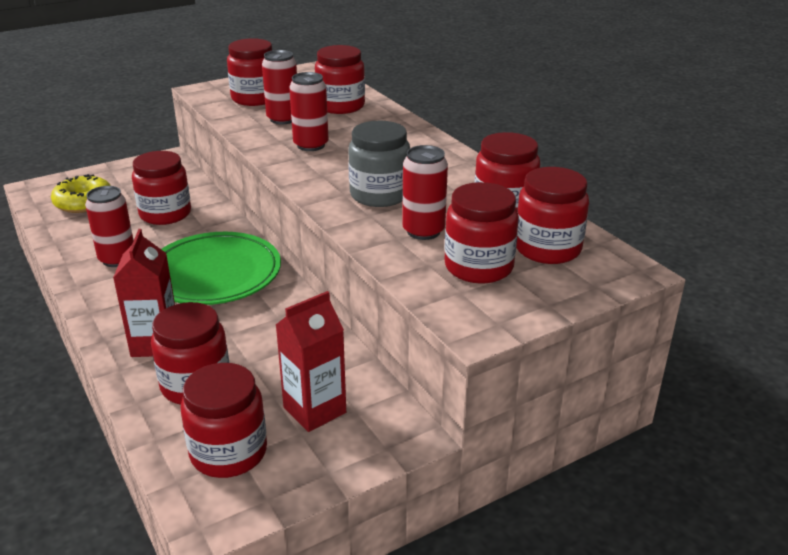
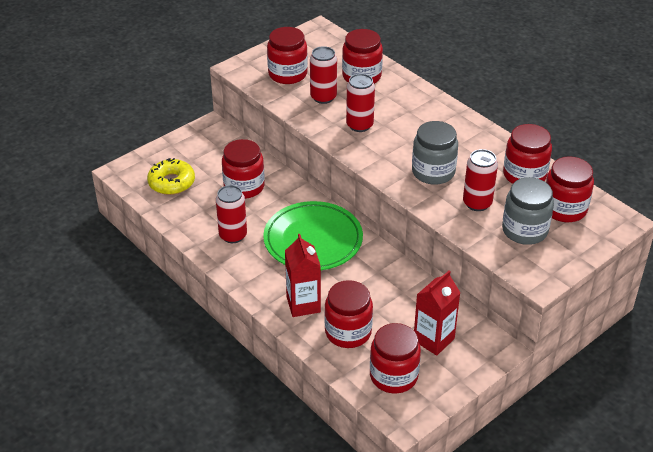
camera: 10 degrees left, 10 degrees up
(478, 267) = (524, 230): red jar -> grey jar

